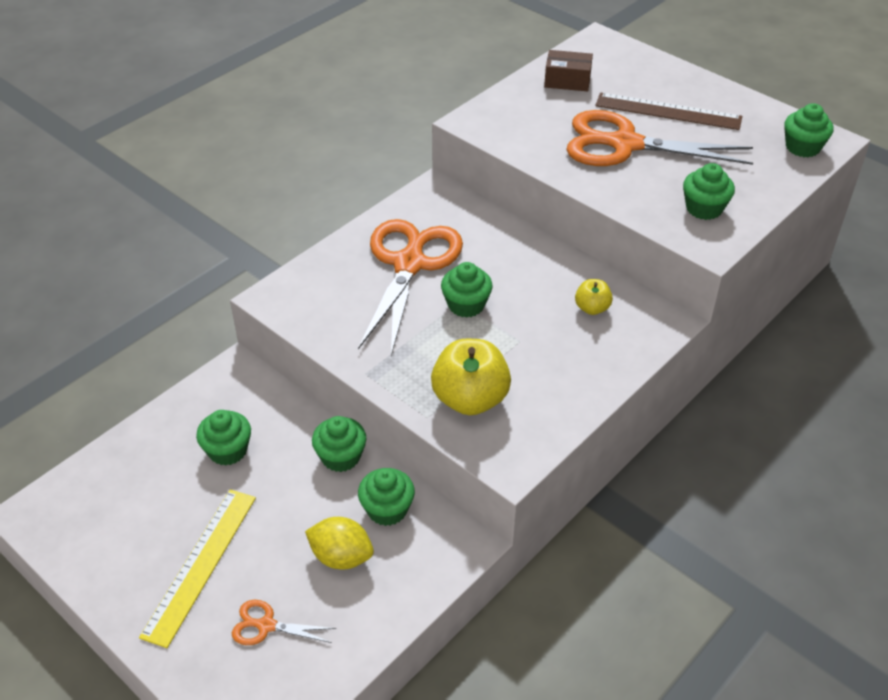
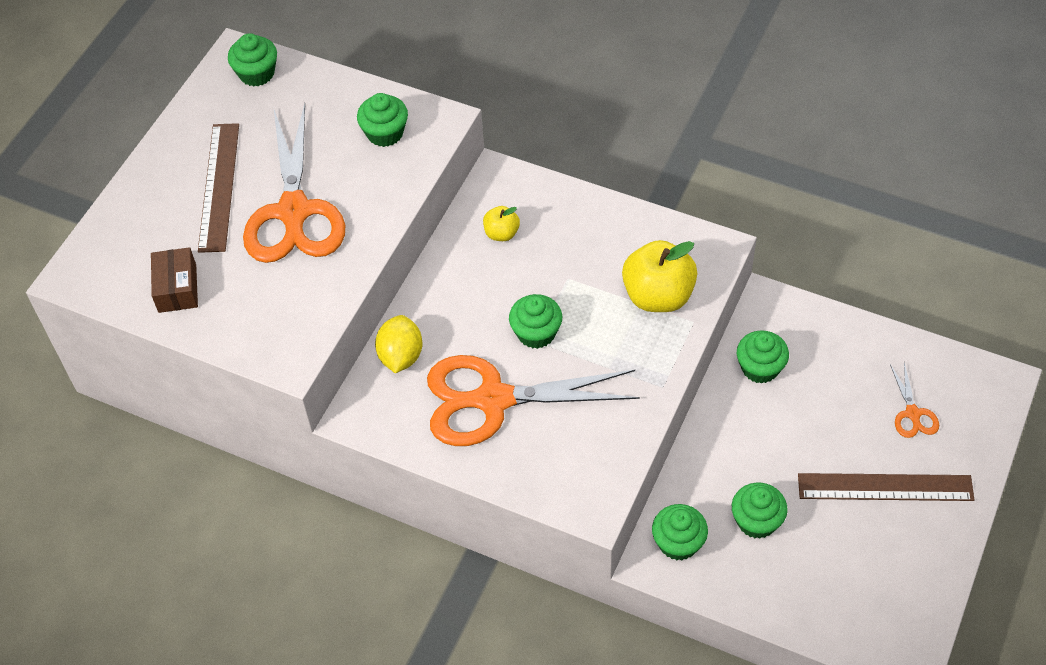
camera: 105 degrees left, 10 degrees up
(200, 564) = (885, 487): yellow ruler -> brown ruler
(341, 457) = (720, 423): green cupcake -> green cupcake (678, 543)
(341, 557) = (823, 385): yellow lemon -> yellow lemon (401, 356)

